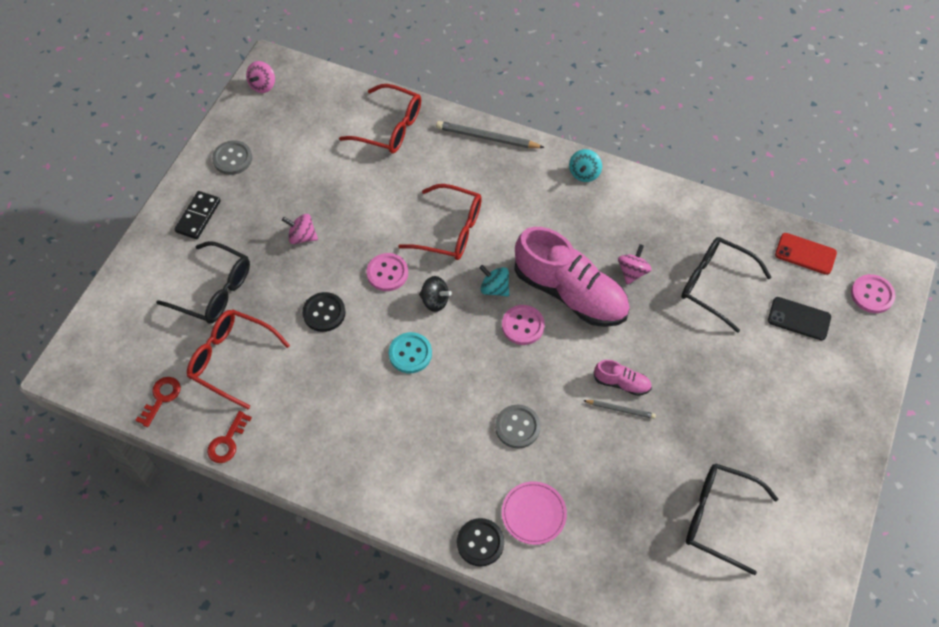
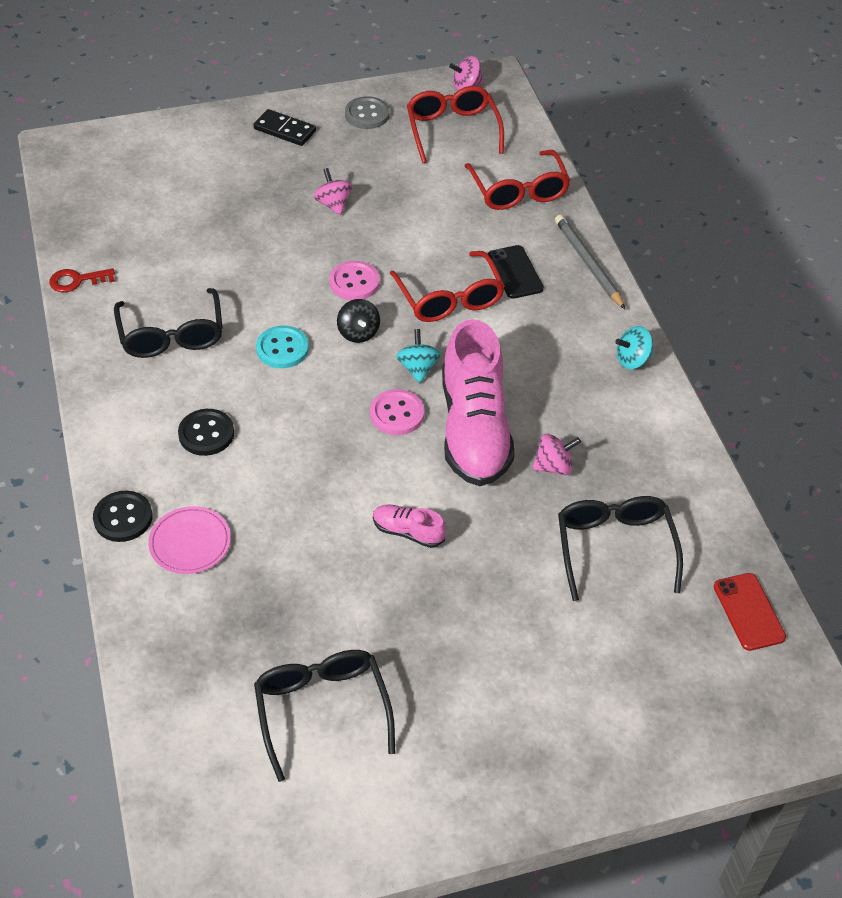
camera: 50 degrees right, 10 degrees down
(161, 398) = (83, 215): red key -> none
(198, 216) = (284, 130): black domino -> black domino turned 45 degrees clockwise
(214, 290) = (219, 183): black glasses -> black glasses (171, 335)
(232, 359) = (161, 235): red glasses -> red glasses (452, 130)
(324, 313) = (267, 265): black button -> black button (206, 434)
(517, 427) = (276, 475): grey button -> none
(620, 409) = (375, 548): grey pencil -> none
(621, 383) = (408, 532): pink shoe -> pink shoe turned 135 degrees clockwise
(799, 318) = (653, 652): black phone -> black phone (515, 272)
(872, 295) = (765, 710): pink button -> none

